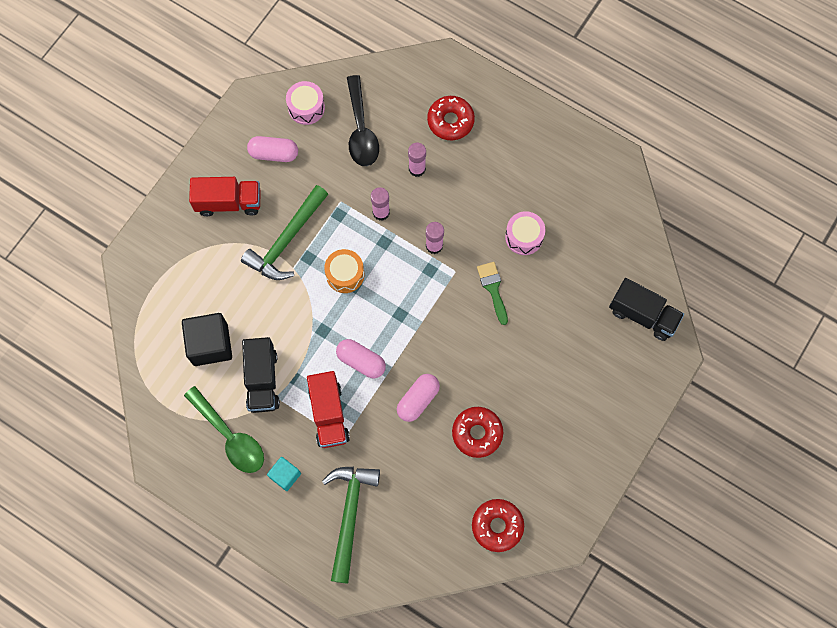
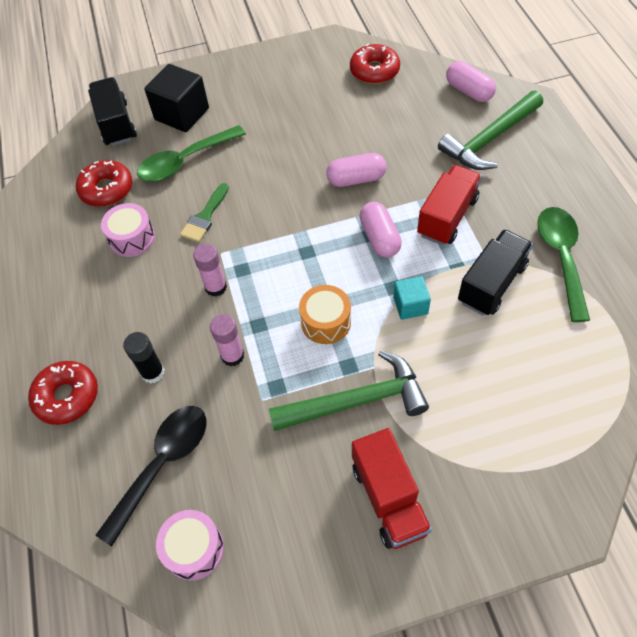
camera: 135 degrees left, 15 degrees down
(210, 344) = (525, 352): black cube -> black cube (182, 114)
(229, 202) = (388, 498): red truck -> red truck turned 150 degrees counterclockwise
(274, 153) = (285, 518): pink capsule -> pink capsule (469, 91)
(285, 475) = (527, 197): turquoise cube -> turquoise cube (410, 305)
(417, 169) = (153, 372): pink glue stick -> black glue stick
(477, 433) = (330, 130): red donut -> red donut (107, 189)
(555, 322) = (185, 161): none -> green spoon

